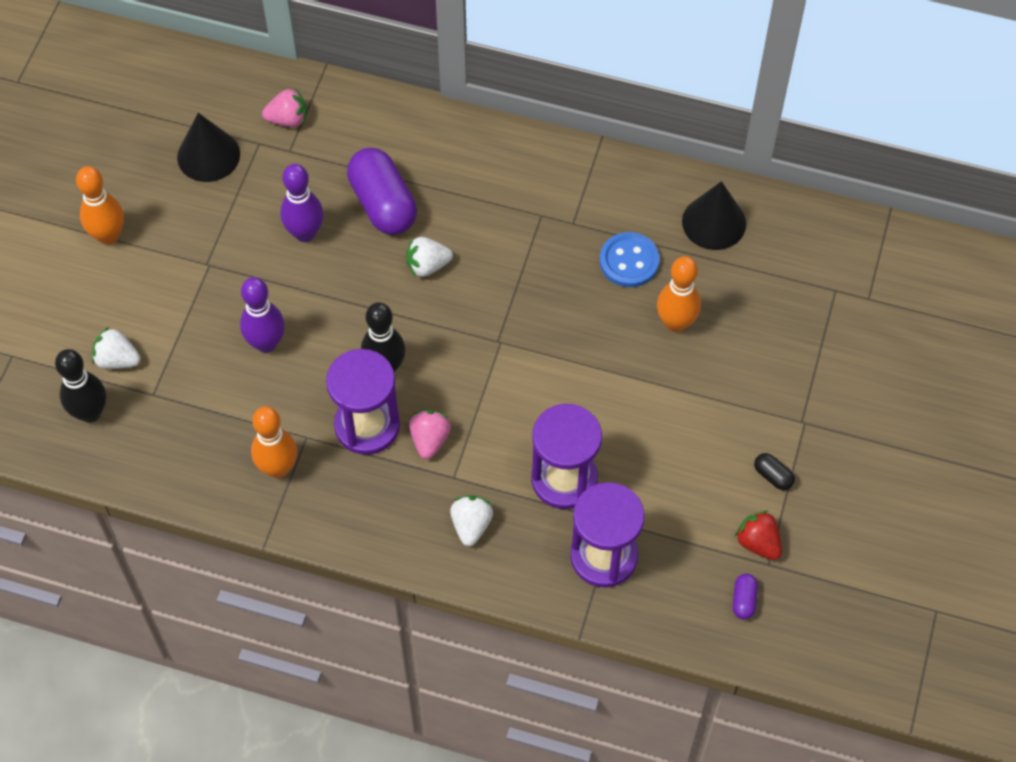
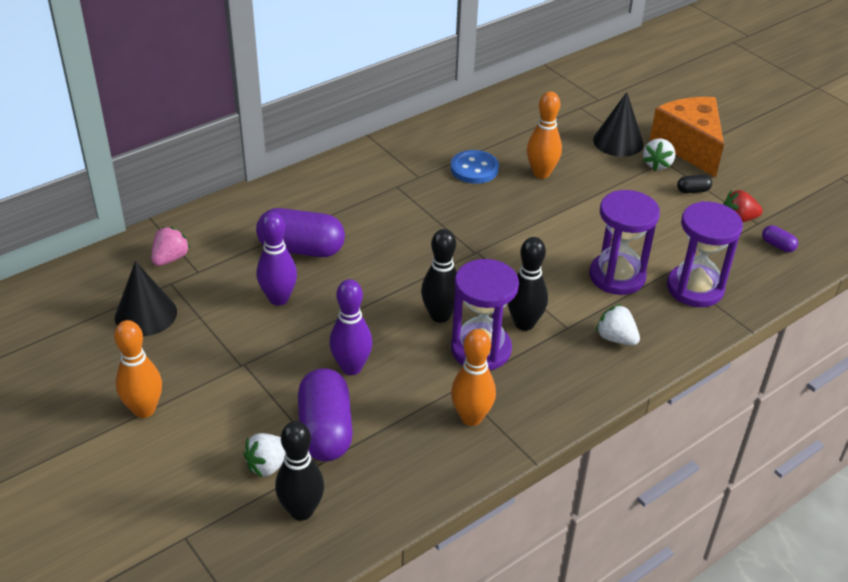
camera: 55 degrees left, 20 degrees down
(182, 373) = (325, 430): none -> purple capsule
(427, 265) = (377, 253): white strawberry -> white strawberry (657, 164)
(430, 440) = (524, 323): pink strawberry -> black bowling pin
(714, 222) = (483, 125): black cone -> black cone (618, 141)
(855, 433) = (689, 147): none -> orange cheese

